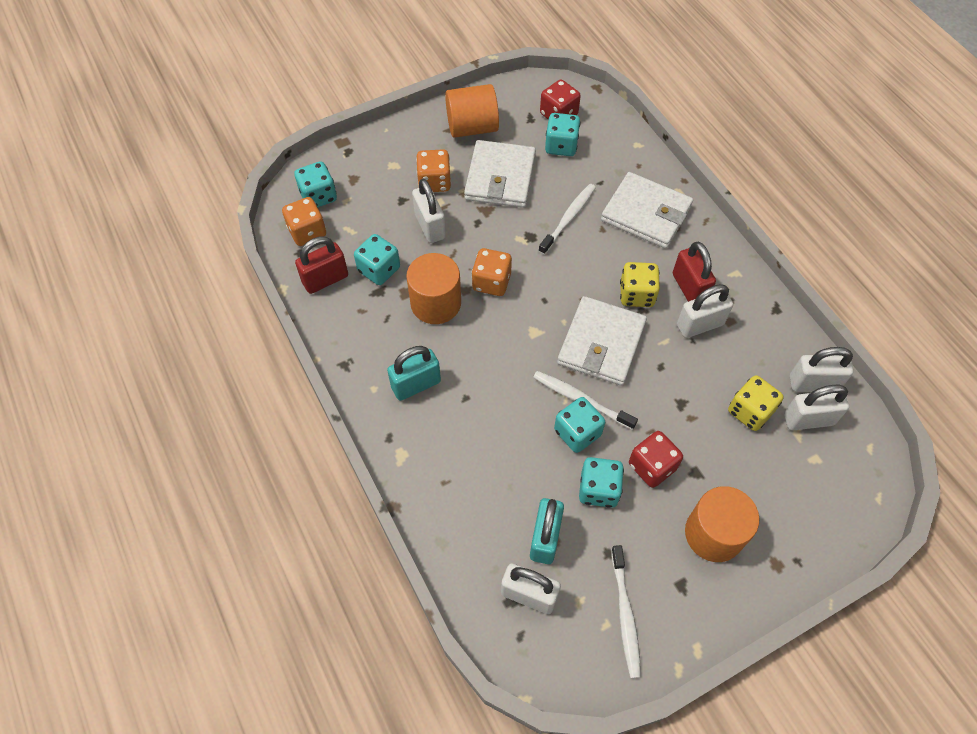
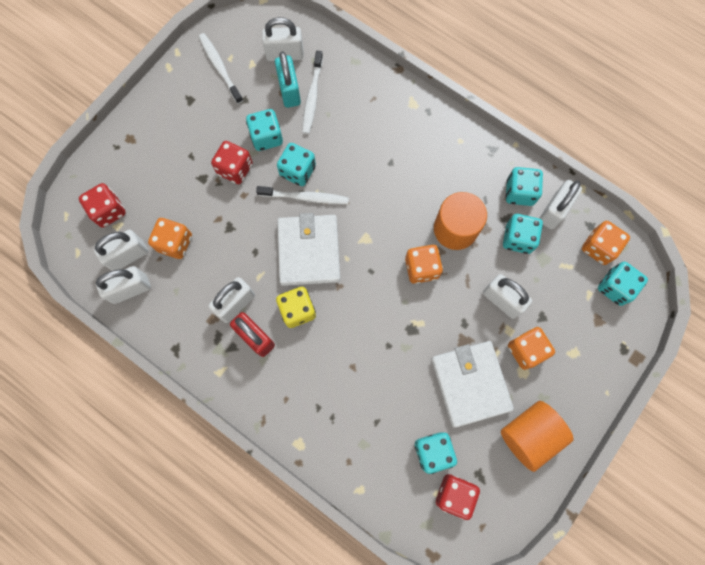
camera: 155 degrees right, 15 degrees up
(325, 279) = (554, 211): red padlock -> white padlock
(347, 310) = (519, 192): none -> turquoise dice
(416, 384) = (432, 156): turquoise padlock -> none
(568, 218) = (387, 364): white toothbrush -> white toothbrush (312, 96)
(646, 213) = (320, 403): white wallet -> none
(713, 534) = (177, 140): orange cylinder -> none
(750, 411) = (175, 243): yellow dice -> orange dice
(823, 480) = (109, 211): none -> red dice

